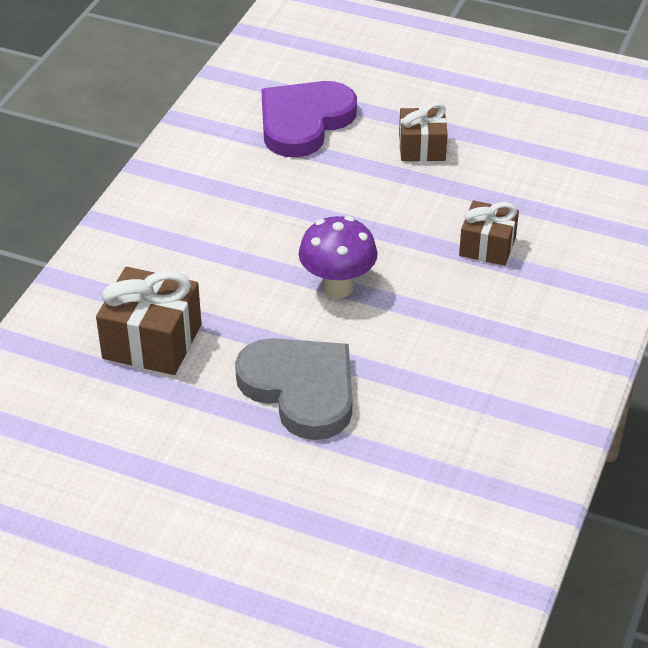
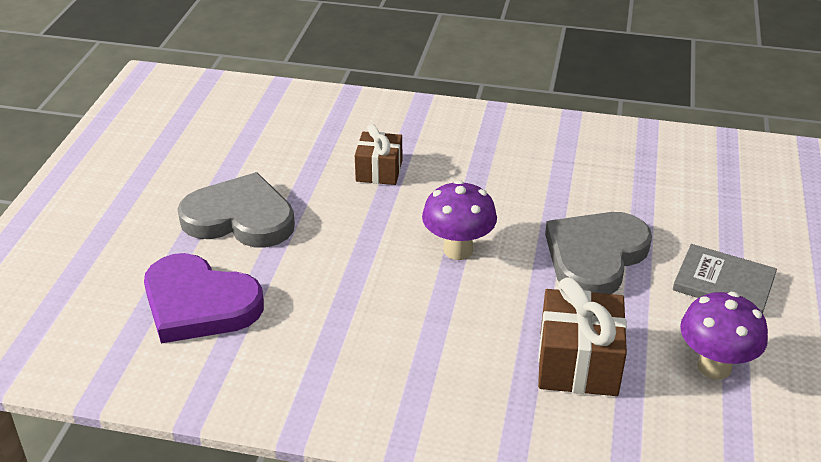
camera: 100 degrees left, 5 degrees down
(112, 439) = (714, 366): none -> purple mushroom
(228, 486) = (723, 283): none -> grey book
(422, 148) = (240, 218): brown gift -> grey heart

